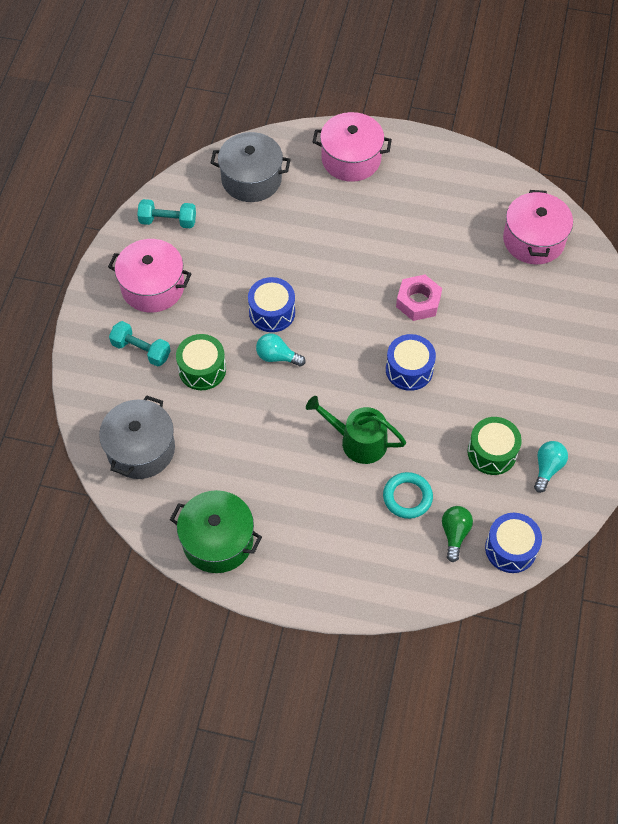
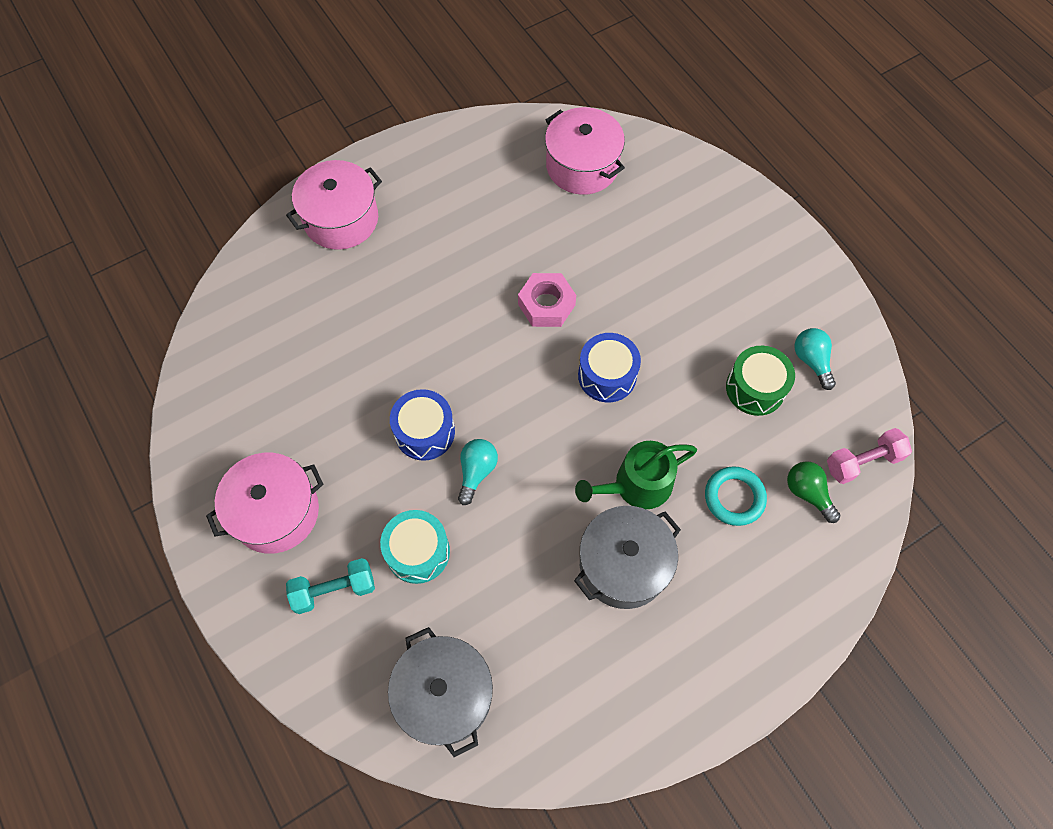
camera: 45 degrees left, 5 degrees up
(168, 221) = (219, 429): turquoise dumbbell -> none
(202, 369) = (418, 552): green drum -> turquoise drum
(217, 541) = (619, 713): green pot -> none
(251, 179) = (263, 316): grey pot -> grey pot (623, 565)
(277, 357) = (476, 472): turquoise light bulb -> turquoise light bulb turned 135 degrees clockwise
(510, 548) = (863, 461): blue drum -> pink dumbbell

